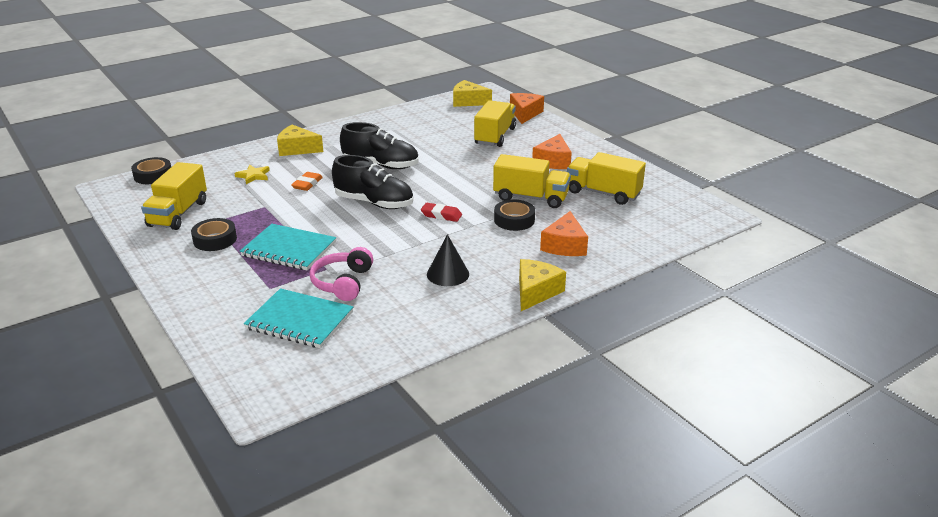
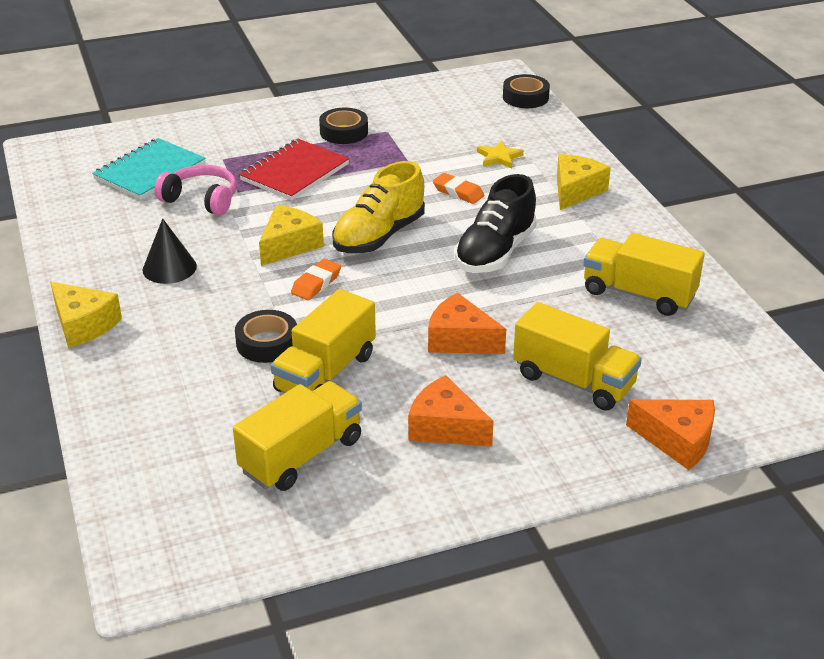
camera: 105 degrees right, 5 degrees up
(178, 214) = (417, 112): yellow truck -> yellow truck (638, 294)
(289, 249) = (294, 172): turquoise notebook -> red notebook
(374, 203) = (379, 236): black shoe -> yellow shoe
(441, 215) = (316, 283): red eraser -> orange eraser
(468, 101) = (753, 378): yellow cheese -> yellow cheese (289, 245)
(564, 245) = (170, 373): orange cheese -> orange cheese (460, 339)

